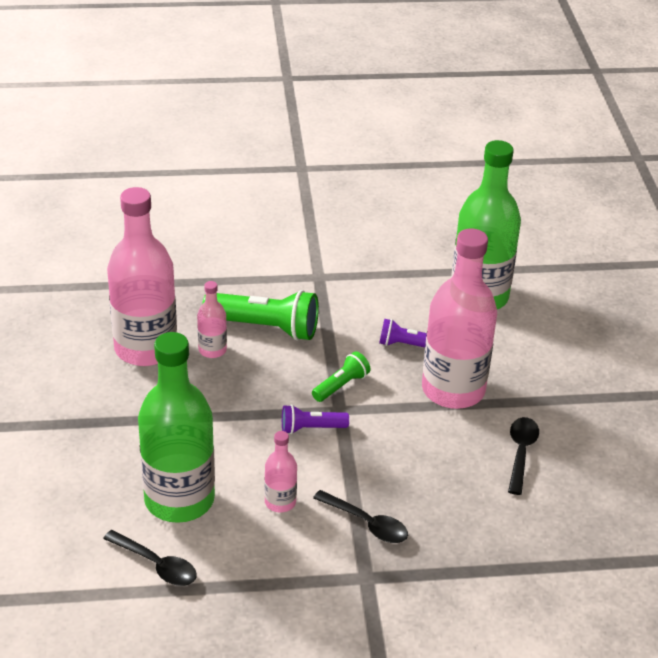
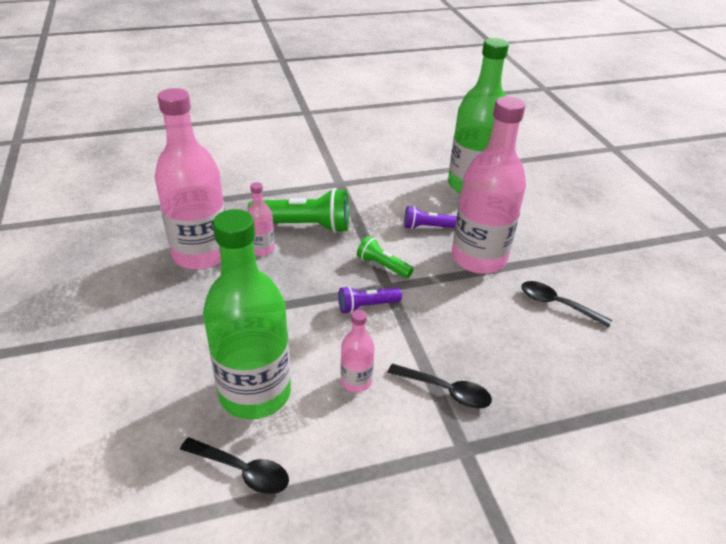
camera: 10 degrees left, 0 degrees up
(341, 385) = (382, 266): green flashlight -> green flashlight turned 90 degrees counterclockwise
(520, 453) = (557, 304): black spoon -> black spoon turned 60 degrees counterclockwise

